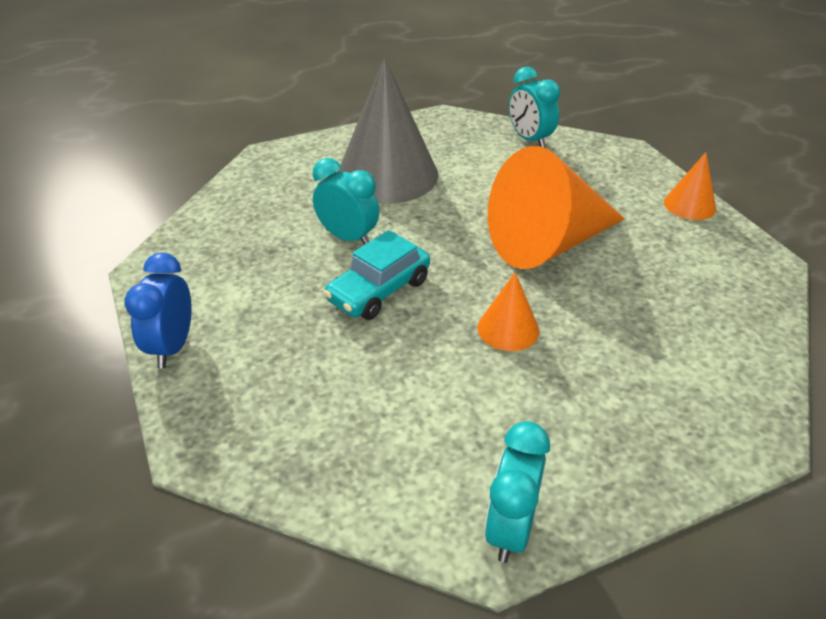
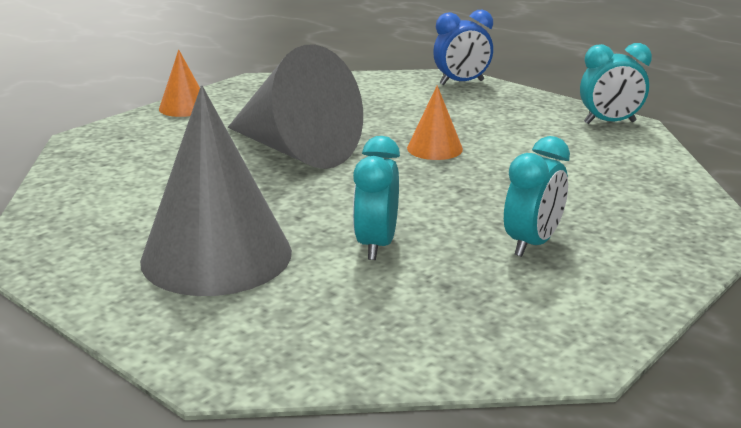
camera: 115 degrees left, 15 degrees down
(172, 347) = (653, 287): blue clock -> blue clock (461, 83)
(379, 290) = (446, 207): turquoise car -> none
(529, 140) = (76, 187): turquoise clock -> turquoise clock (532, 244)
(547, 243) = (296, 151): orange cone -> grey cone

